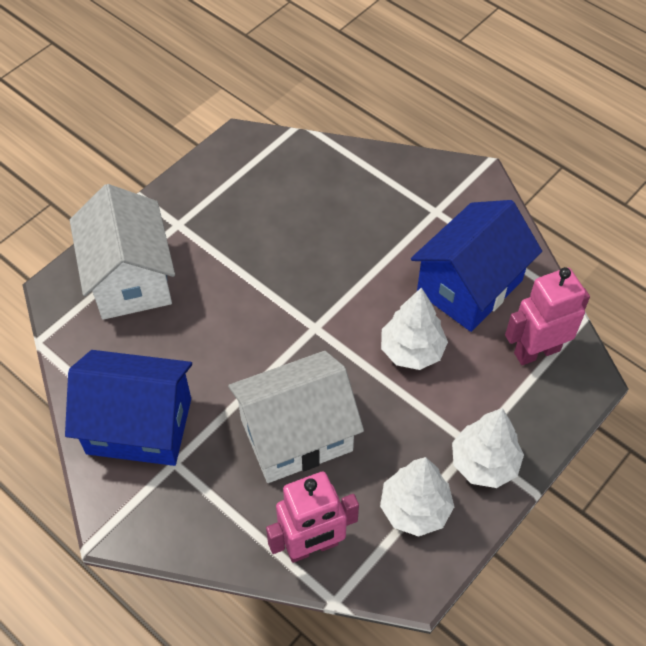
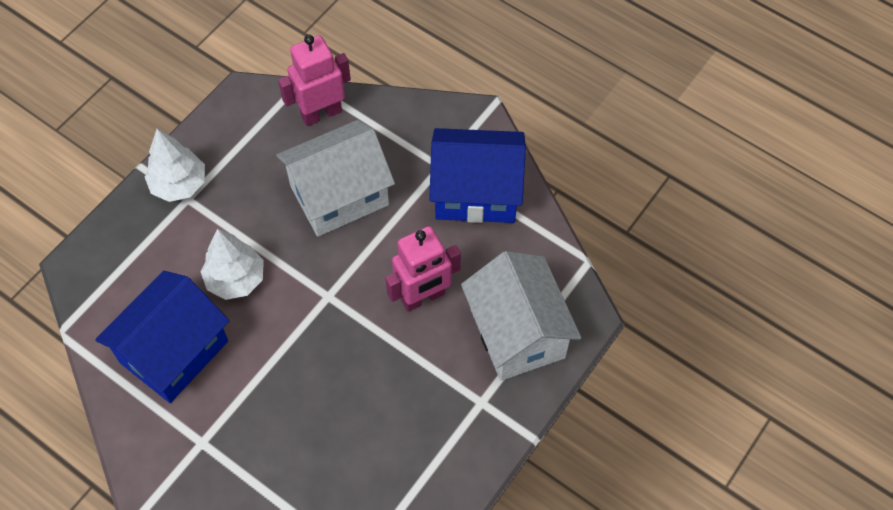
camera: 175 degrees right, 5 degrees up
(415, 509) = (239, 146): white tree -> none
(536, 351) = (117, 288): pink robot -> pink robot (423, 297)

